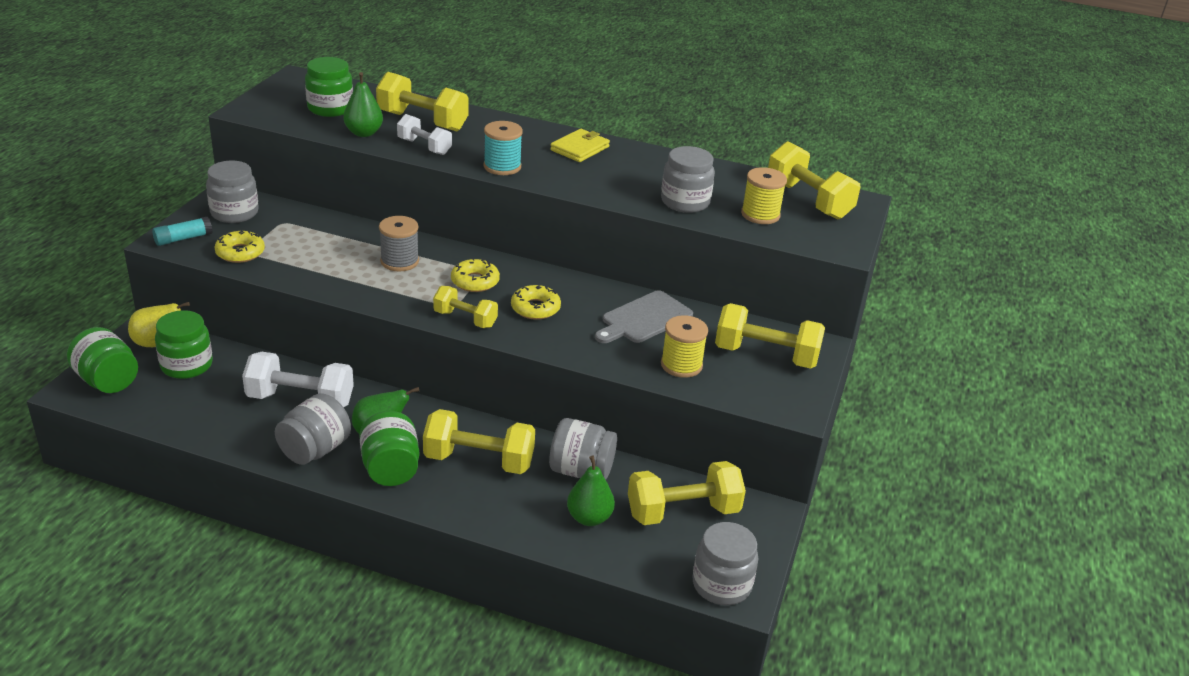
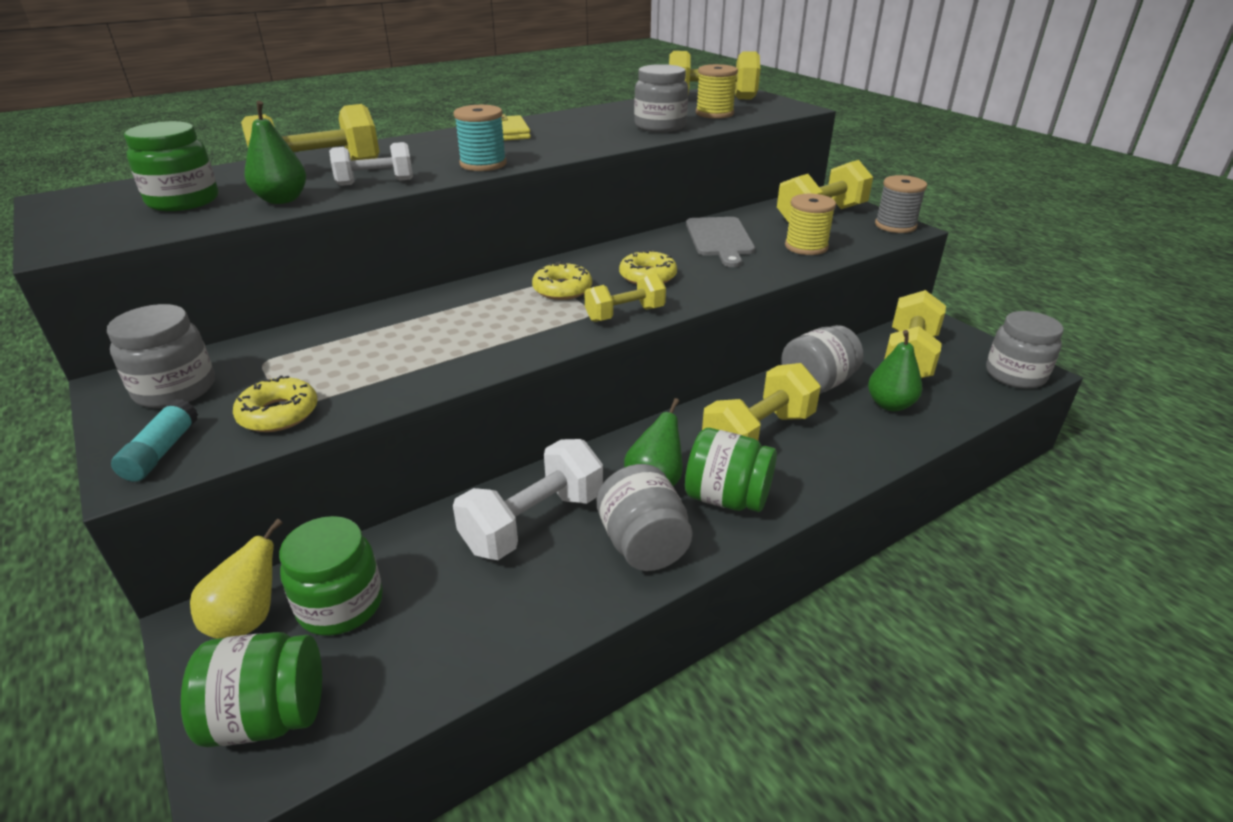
camera: 50 degrees left, 0 degrees up
(399, 261) = (466, 316): grey spool -> grey spool (895, 225)

